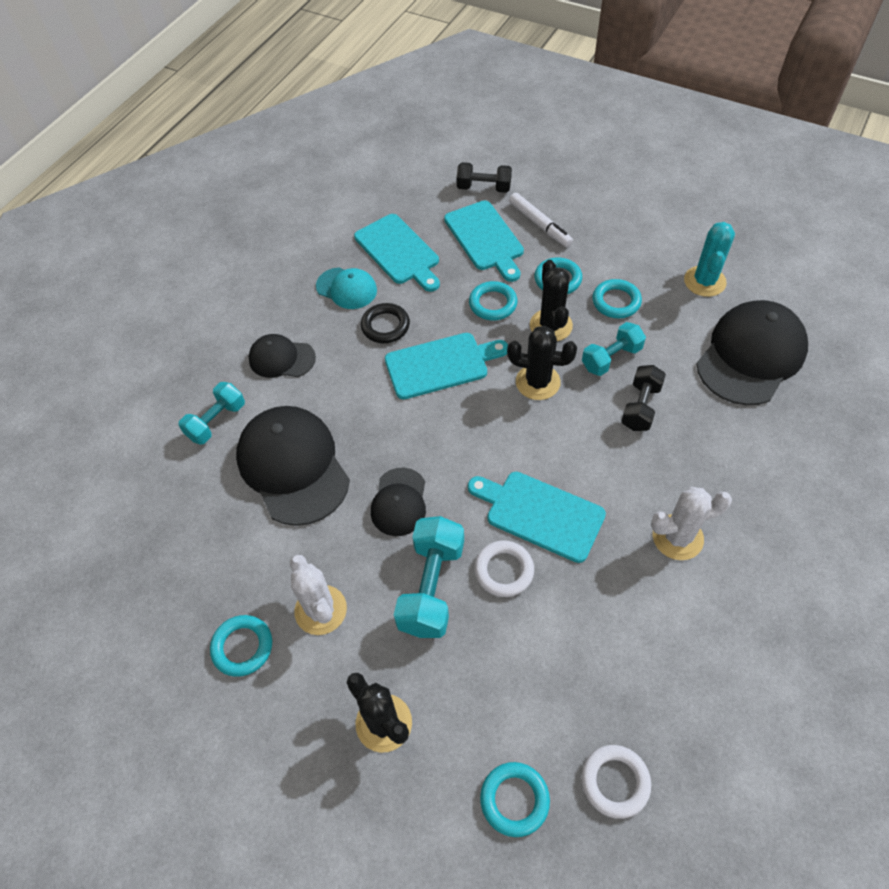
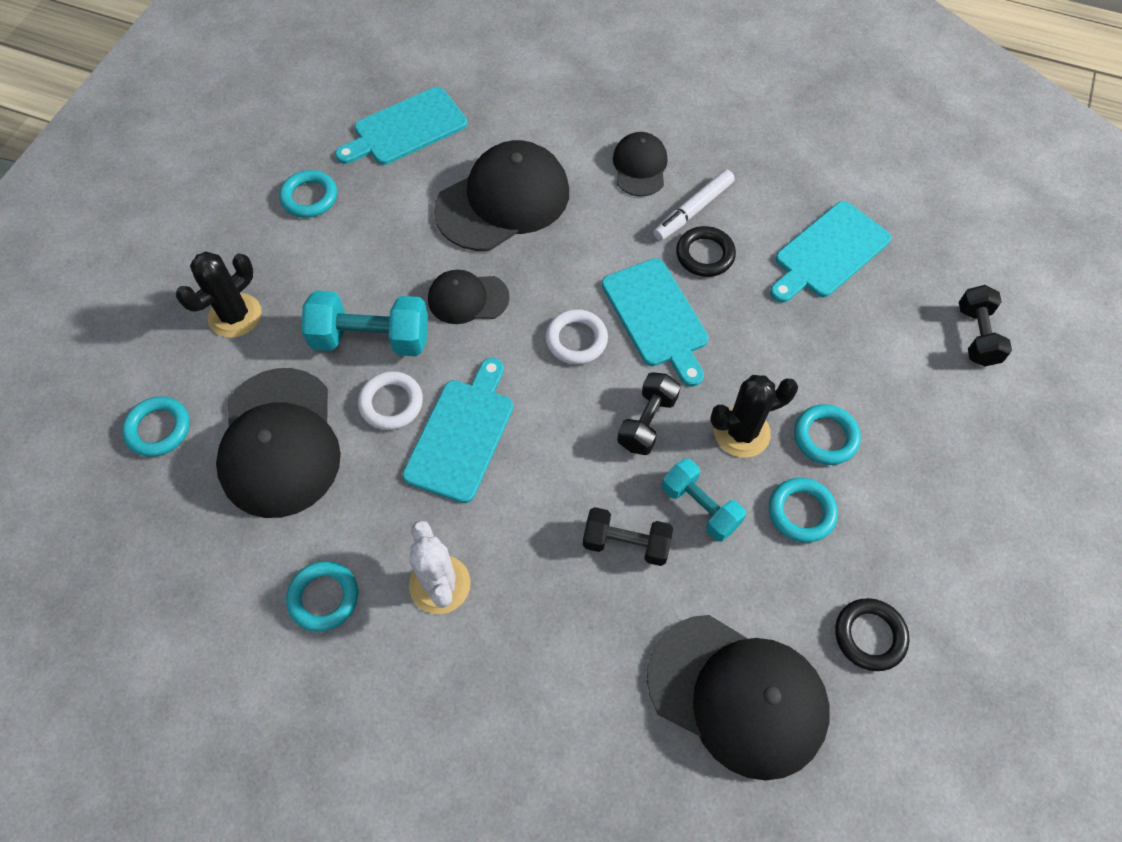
camera: 80 degrees right, 5 degrees up
(216, 421) = (550, 128): turquoise dumbbell -> none
(320, 610) = (345, 250): white cactus -> none
(346, 288) = (755, 209): turquoise cap -> none
(485, 238) = (879, 346): turquoise cutting board -> turquoise cutting board (406, 129)
(493, 304) = (764, 363): turquoise ring -> turquoise ring (324, 597)
(537, 382) = (647, 422): black cactus -> black dumbbell
(538, 672) = (279, 442): none -> black cap
(540, 224) = (924, 410): white marker -> white marker (693, 210)
(615, 782) = (167, 517): white ring -> white ring (576, 340)
(704, 281) = (869, 636): turquoise cactus -> black ring

